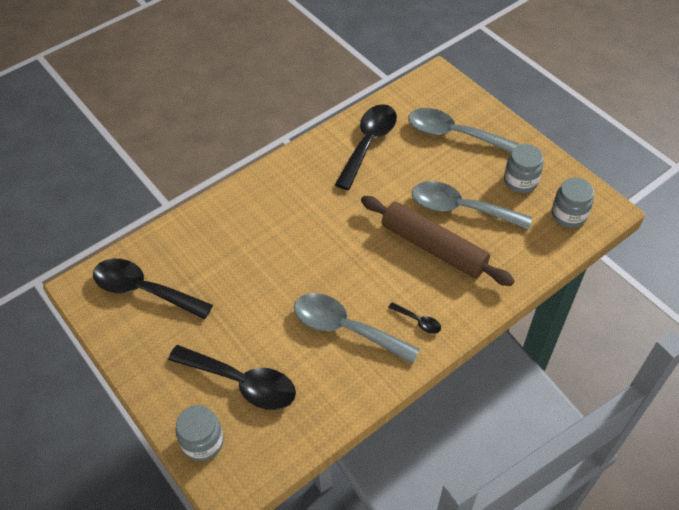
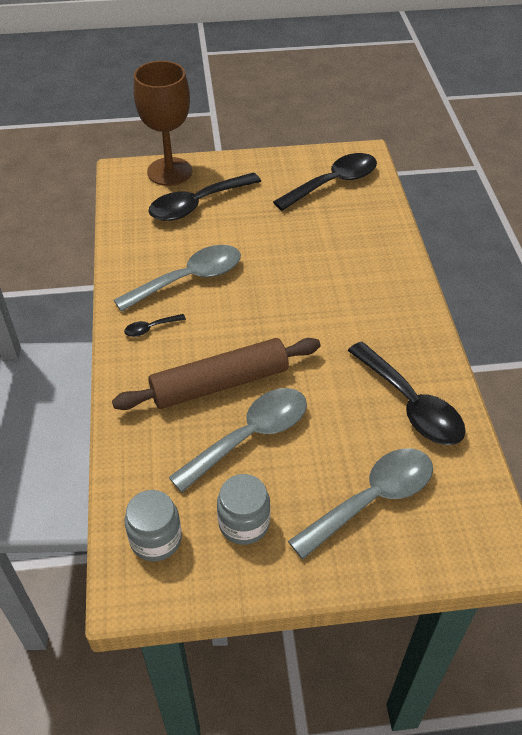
camera: 120 degrees right, 5 degrees down
(203, 442) = (169, 172): grey jar -> brown goblet

